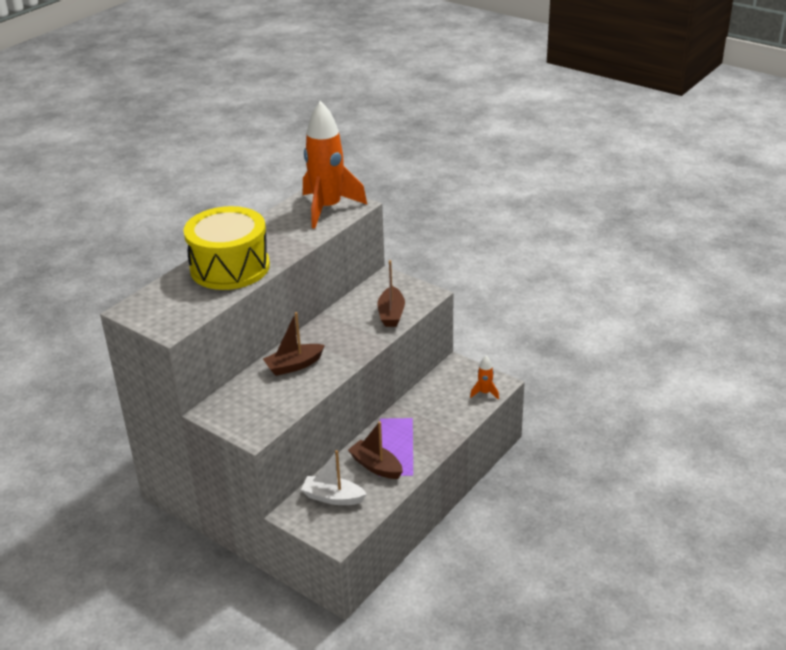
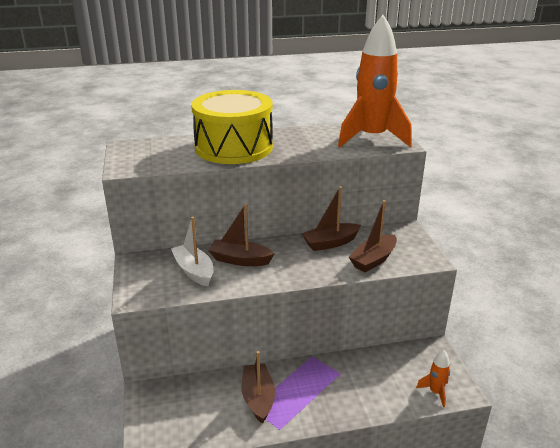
camera: 40 degrees right, 5 degrees down
(333, 497) = (192, 402): white boat -> white boat (194, 271)
(344, 317) = (330, 243): none -> brown boat

